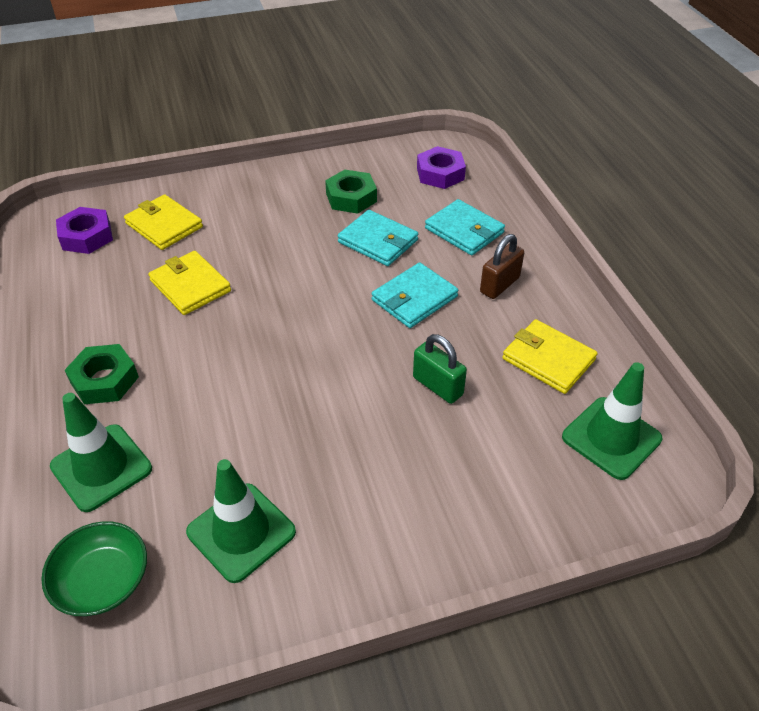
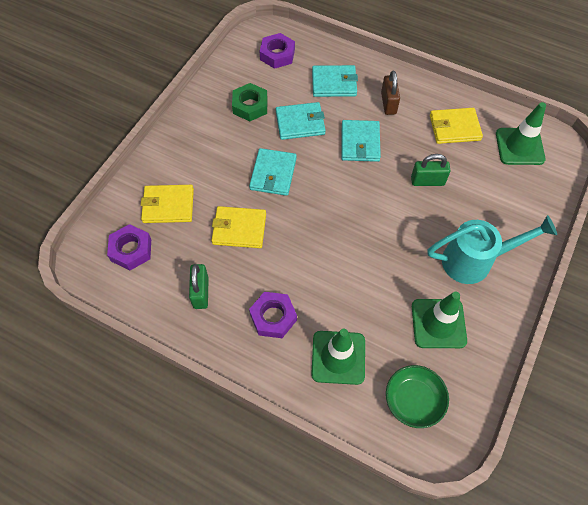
camera: 45 degrees left, 15 degrees up
(83, 309) = (201, 292): none -> green padlock
(104, 380) = (273, 317): green nut -> purple nut
(288, 264) = (273, 174): none -> turquoise wallet
(377, 508) = (475, 261): none -> turquoise watering can

